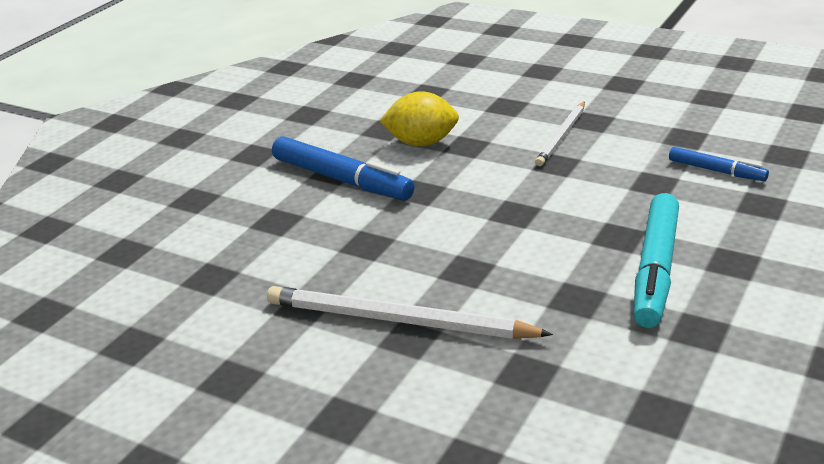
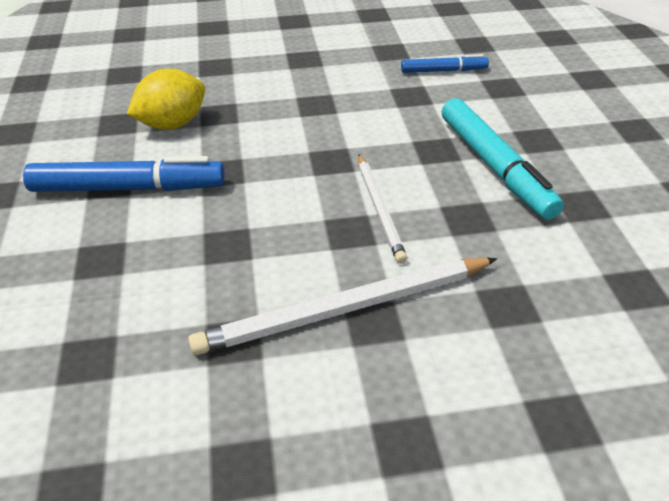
camera: 40 degrees left, 10 degrees up
(561, 136) = (294, 79): white pencil -> white pencil (379, 209)

